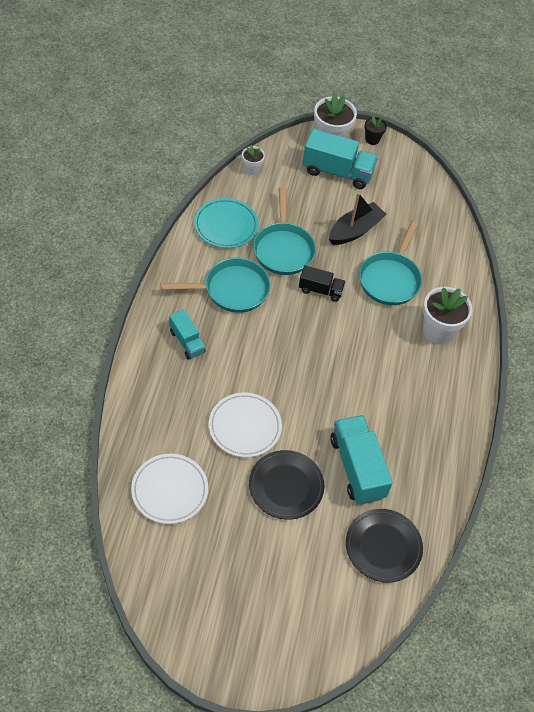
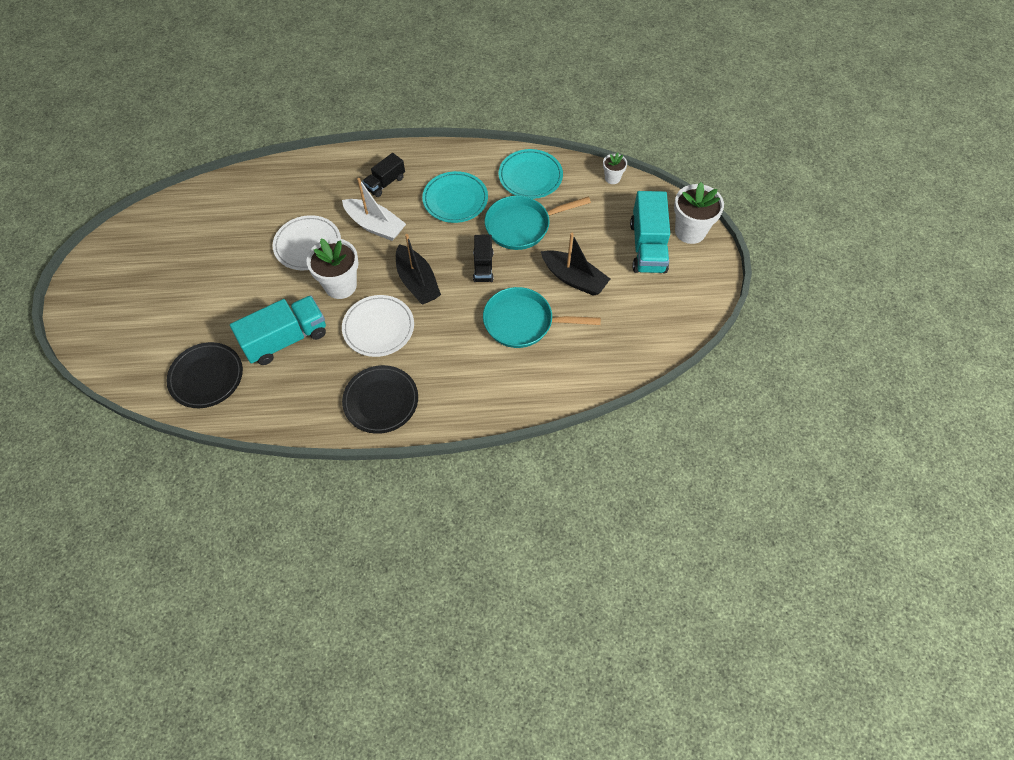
camera: 80 degrees right, 5 degrees up
(169, 490) = (232, 211): white plate -> white plate (378, 328)
(187, 342) = (385, 183): turquoise truck -> black truck
(232, 290) = (455, 199): turquoise pan -> turquoise plate
(240, 363) = (375, 225): none -> white boat
(286, 486) = (253, 289): black plate -> black plate (381, 401)
(322, 345) = (417, 282): none -> black boat
(372, 139) = (713, 267): black flower pot -> none
(438, 331) = (471, 378): white flower pot -> white flower pot (340, 285)

